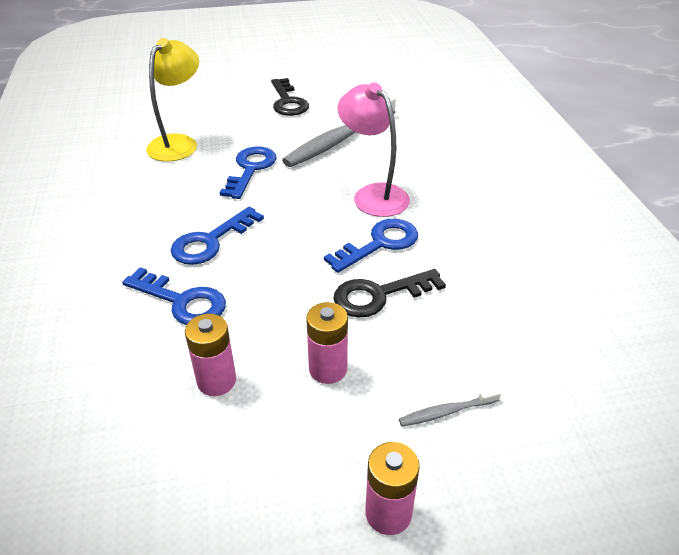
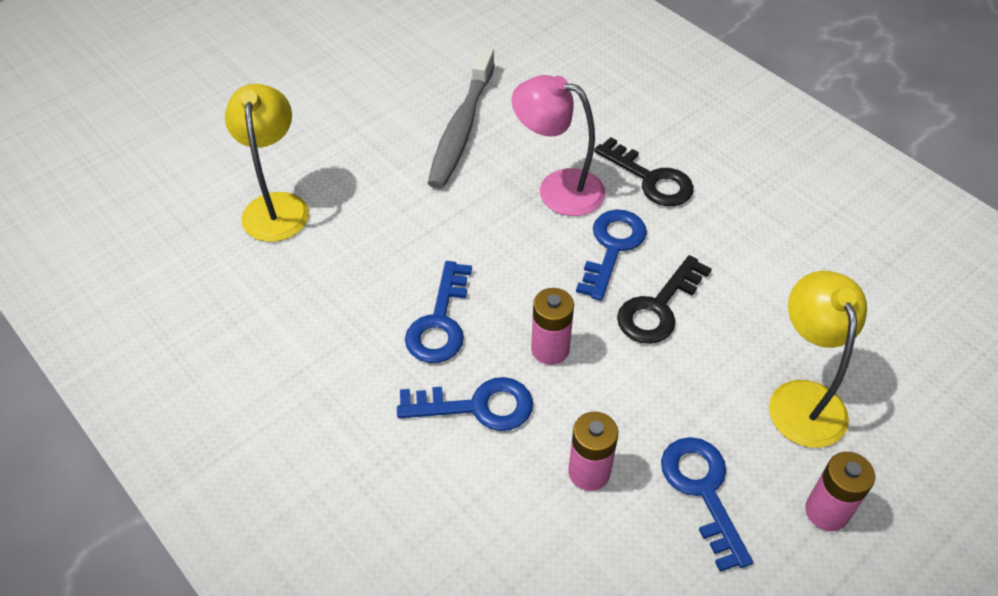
camera: 30 degrees left, 10 degrees up
(250, 169) = (397, 209): blue key -> blue key (703, 491)
(288, 102) = (354, 92): black key -> black key (650, 179)
(328, 369) = (676, 408): pink battery -> pink battery (550, 349)
(446, 412) = (803, 398): grey toothbrush -> yellow lamp

